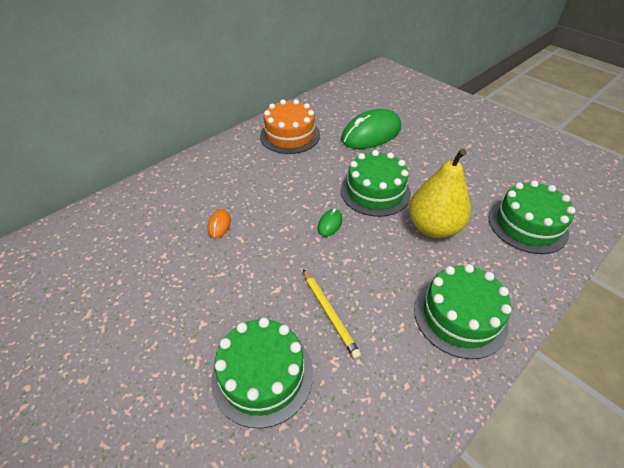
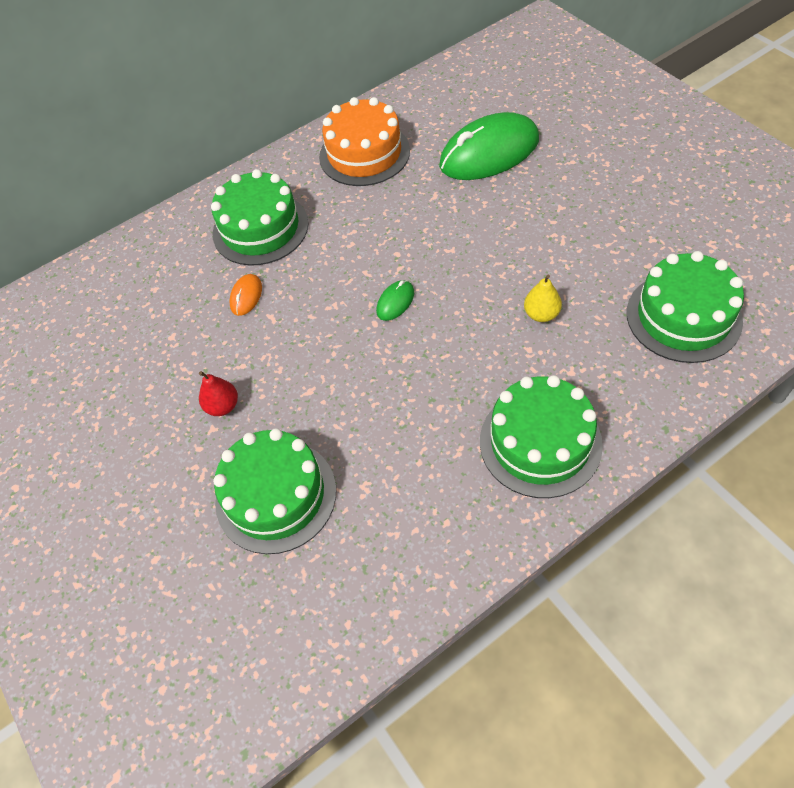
camera: 15 degrees right, 10 degrees up
(209, 305) = (223, 406): none -> red pear
(329, 314) = (370, 427): yellow pencil -> none
(375, 191) = (471, 253): green cake -> green cake (260, 228)
(433, 227) = (541, 314): yellow pear -> yellow pear, size x0.45

